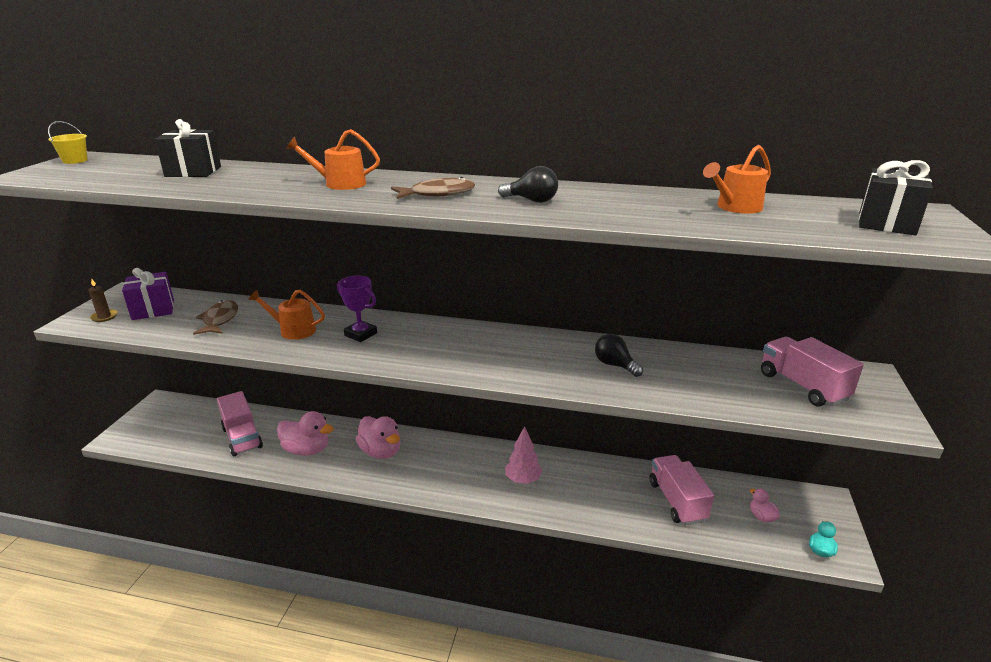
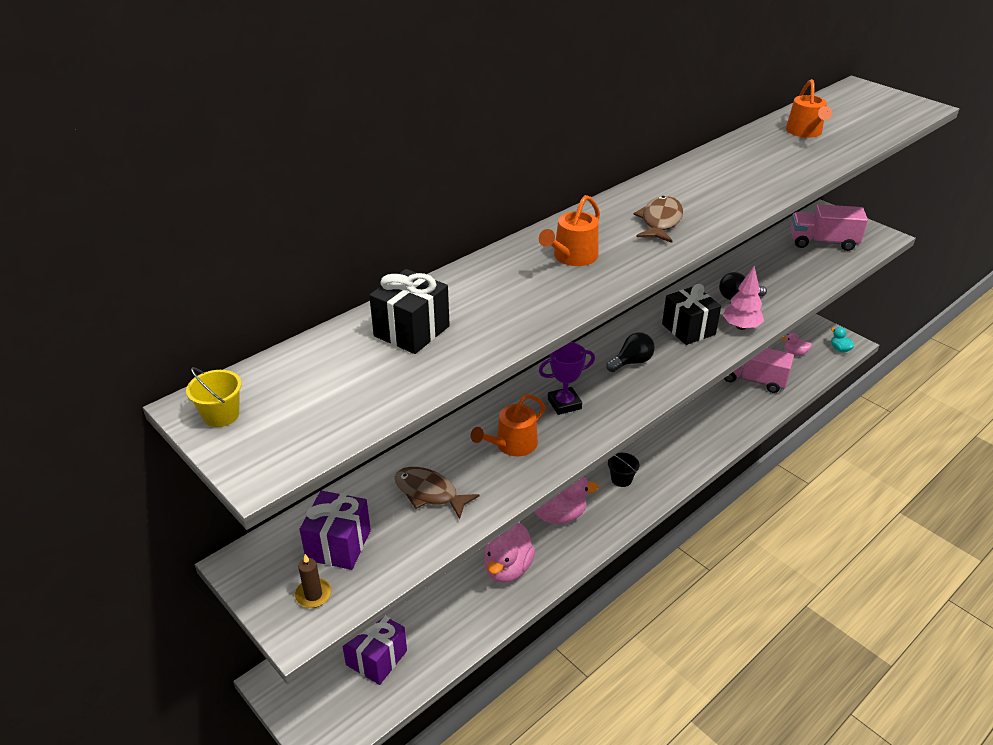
camera: 55 degrees left, 10 degrees up
(193, 429) = (376, 658): none -> purple gift
(242, 438) = (437, 616): pink truck -> none
(307, 450) = (508, 568): pink duck -> pink duck turned 150 degrees clockwise
(450, 468) = (621, 479): none -> black bucket
(523, 480) = (670, 443): pink tree -> pink tree (741, 327)
(531, 200) = (720, 191): black light bulb -> black light bulb (631, 362)
(886, 223) = (875, 107): black gift -> black gift (688, 329)

